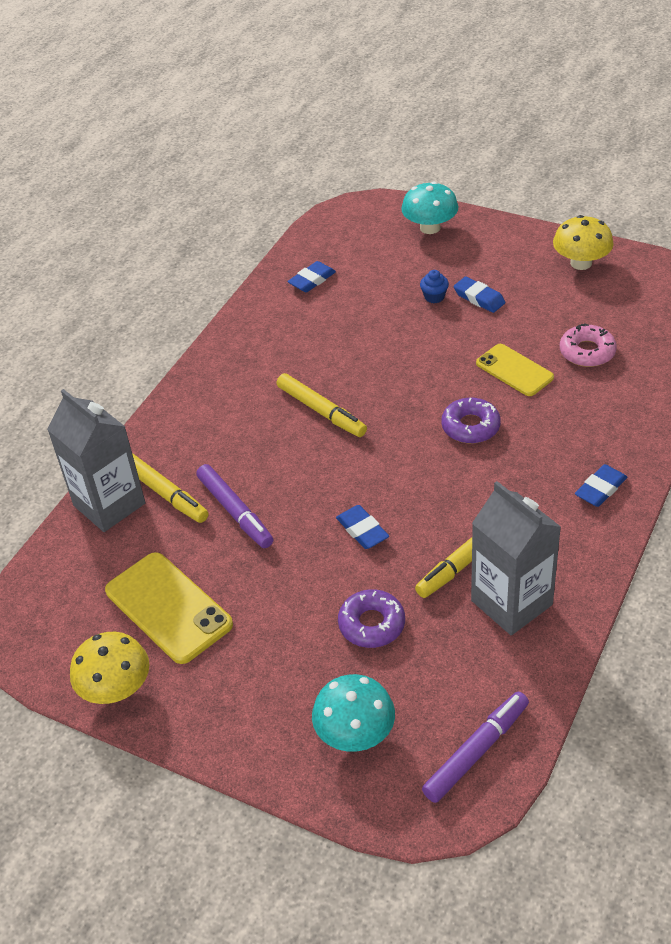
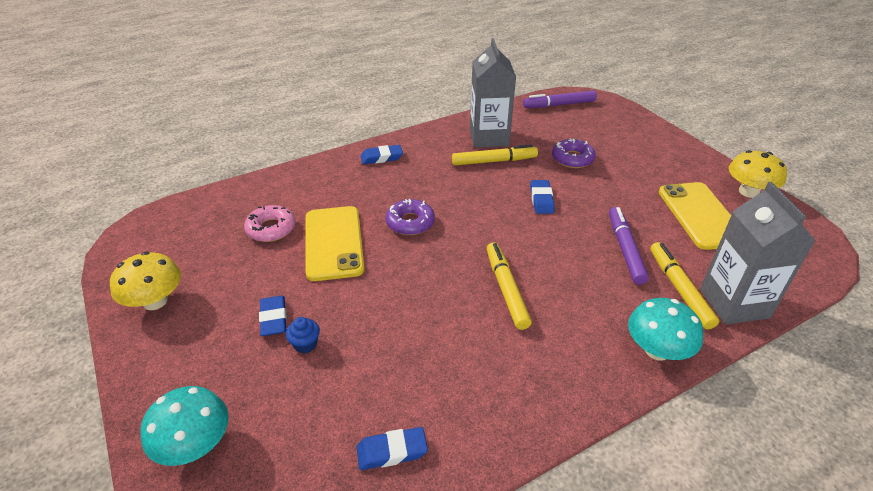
camera: 150 degrees left, 5 degrees down
(355, 733) = (613, 128): turquoise mushroom -> turquoise mushroom (657, 350)
(514, 370) = (333, 243): yellow phone -> yellow phone, size x1.53

